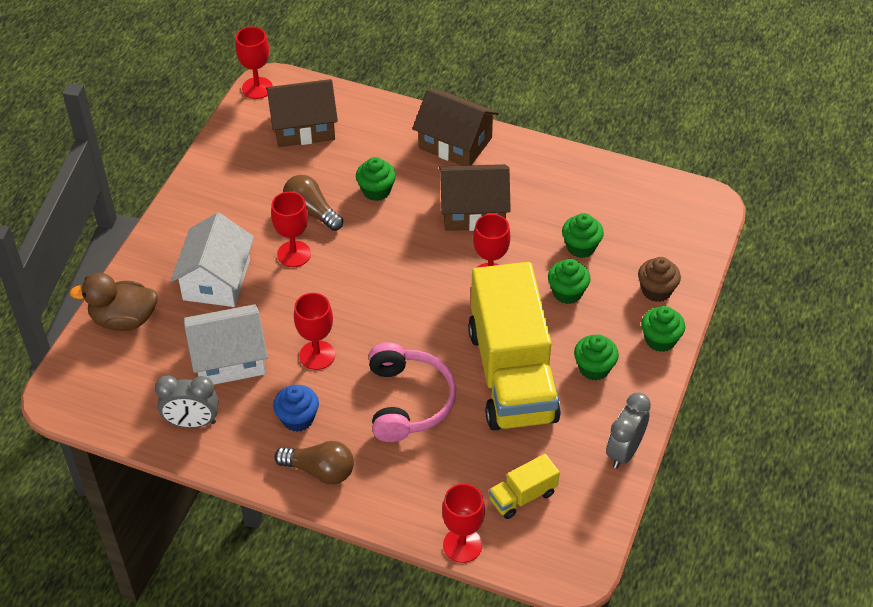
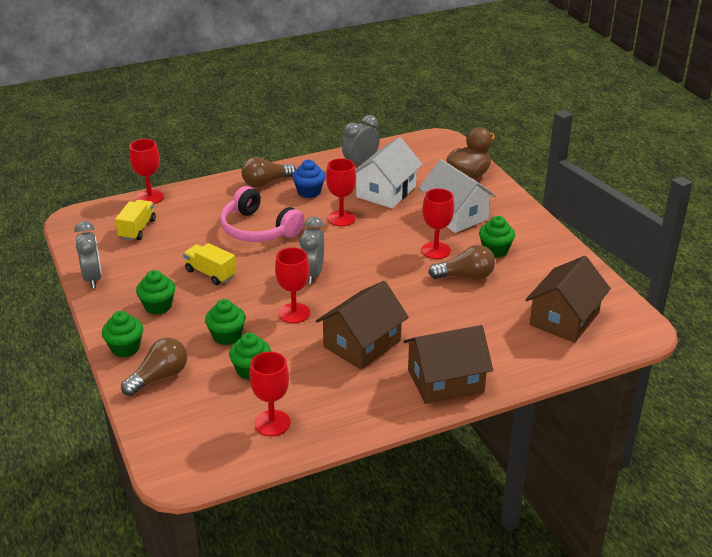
camera: 135 degrees right, 15 degrees down
(257, 88) = (642, 321): red goblet -> red goblet (272, 423)
(376, 191) = (447, 313): green cupcake -> green cupcake (495, 250)
(426, 306) = (312, 274): none -> grey clock
(512, 374) = (210, 273): yellow truck -> yellow truck, size x0.41
(656, 290) = (159, 377): brown cupcake -> brown light bulb

